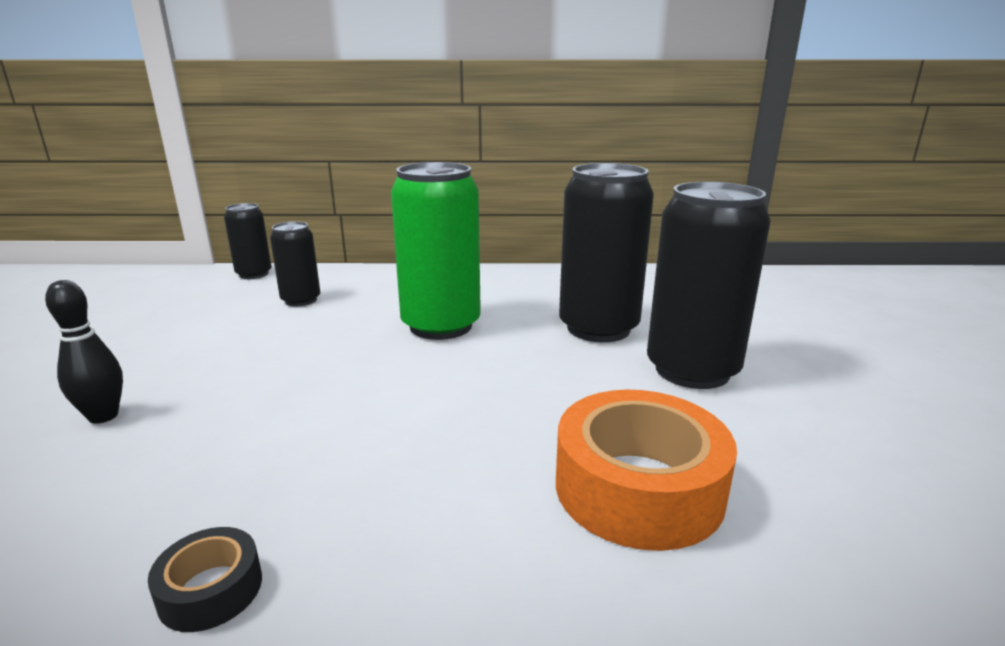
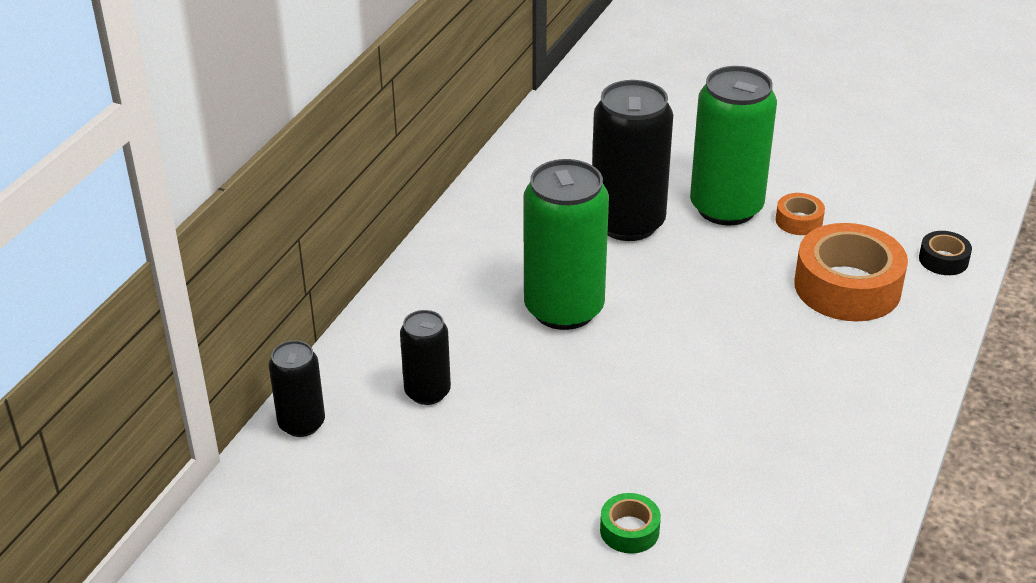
camera: 65 degrees left, 15 degrees up
(103, 416) = (629, 530): black bowling pin -> green tape
(211, 590) = (866, 467): black tape -> black tape (943, 260)
(692, 370) = (726, 208): black can -> green can
(734, 421) = (799, 221): none -> orange tape

